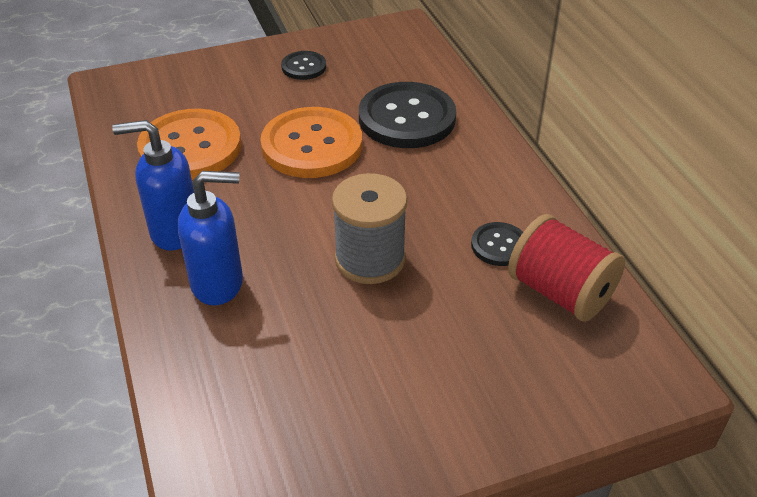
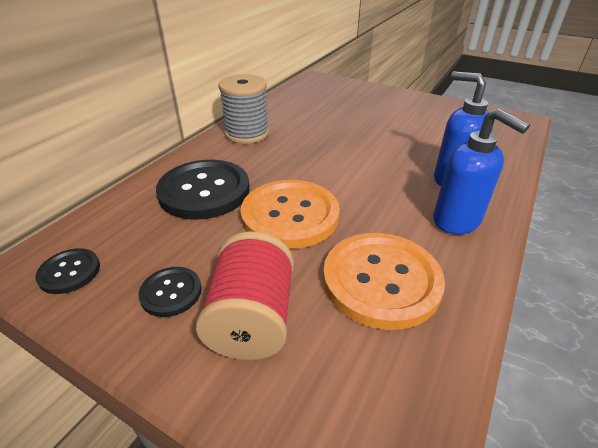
camera: 130 degrees left, 5 degrees down
(370, 259) = (356, 146): grey spool -> grey spool (247, 134)
(499, 245) = (291, 120): black button -> black button (69, 272)
(560, 292) = (300, 101): red spool -> red spool (252, 319)

